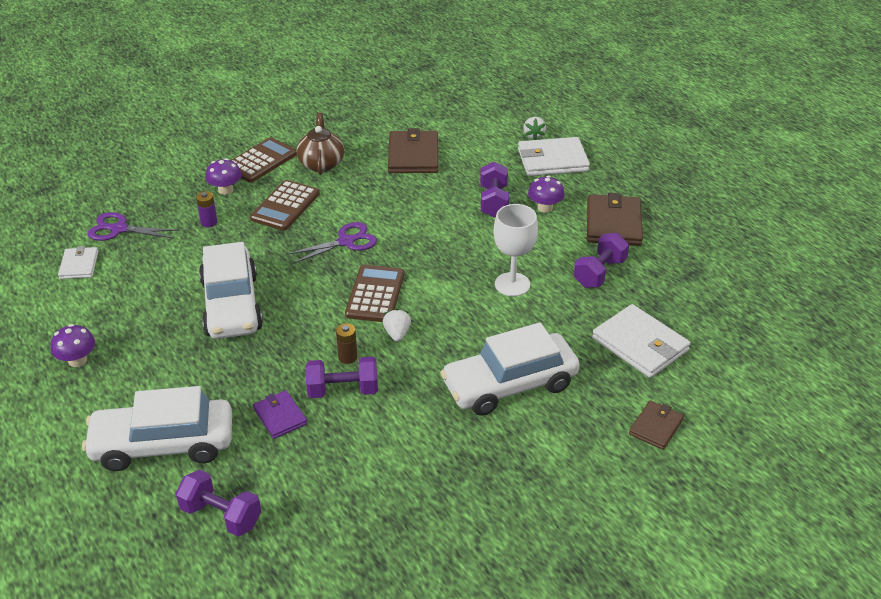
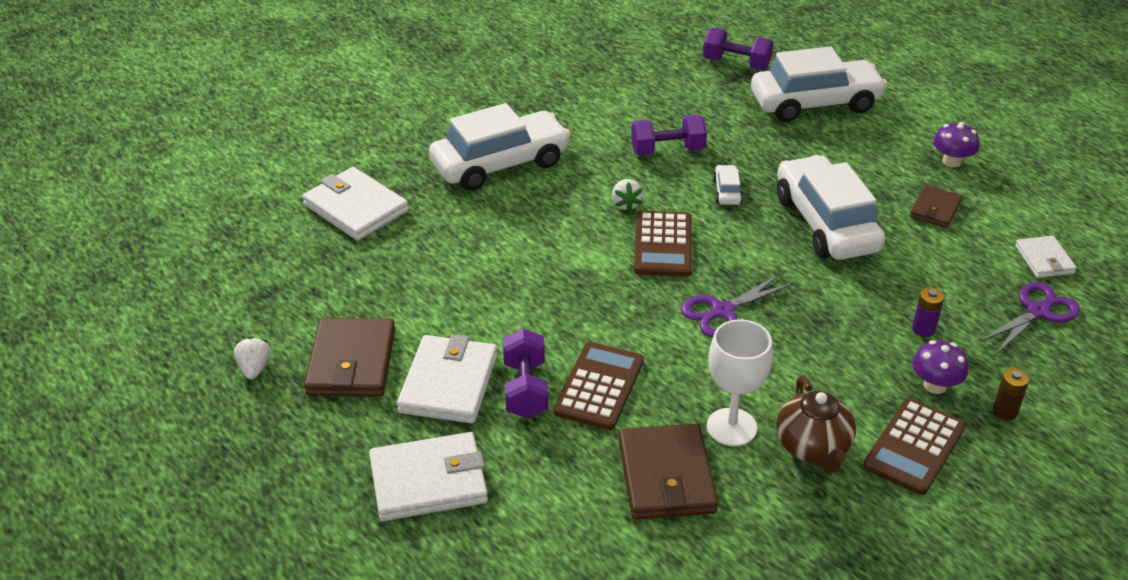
camera: 175 degrees right, 0 degrees up
(119, 229) = (1038, 311): purple scissors -> purple scissors turned 45 degrees counterclockwise
(280, 416) = (720, 128): purple wallet -> none
(285, 206) = (831, 362): brown calculator -> brown calculator (599, 386)
(303, 341) = (727, 192): none -> white car
(347, 357) = (673, 179): brown battery -> brown battery (1005, 411)
(512, 284) = (497, 266): white goblet -> white goblet (731, 427)
(533, 135) = (458, 541): white strawberry -> white strawberry (254, 368)
(545, 208) = (448, 383): purple mushroom -> white wallet
(599, 273) = (385, 287): purple dumbbell -> none
(656, 427) = (360, 138): brown wallet -> brown wallet (935, 209)

